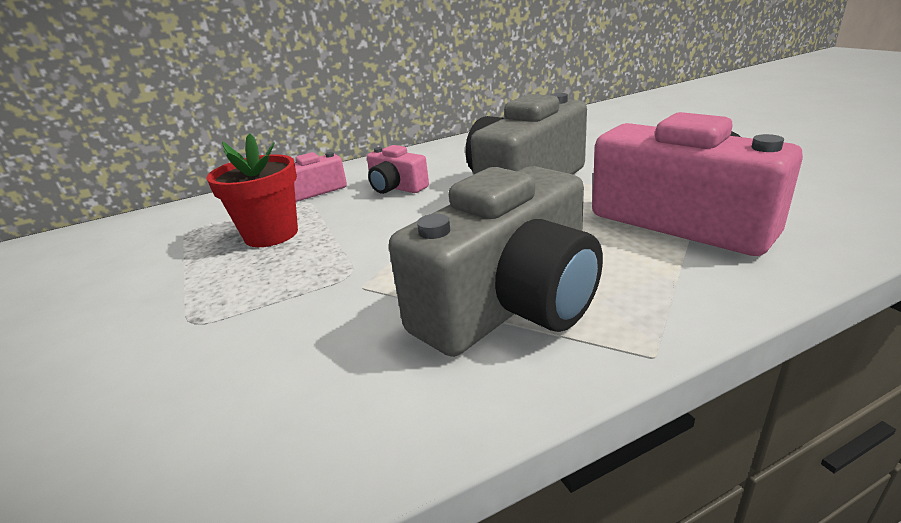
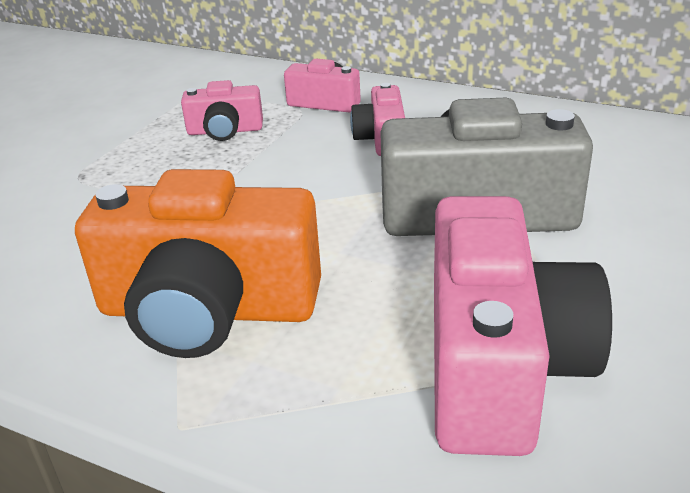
camera: 50 degrees right, 5 degrees up
(271, 234) = (225, 131): red flower pot -> pink camera
(511, 303) = (208, 310): grey camera -> orange camera

